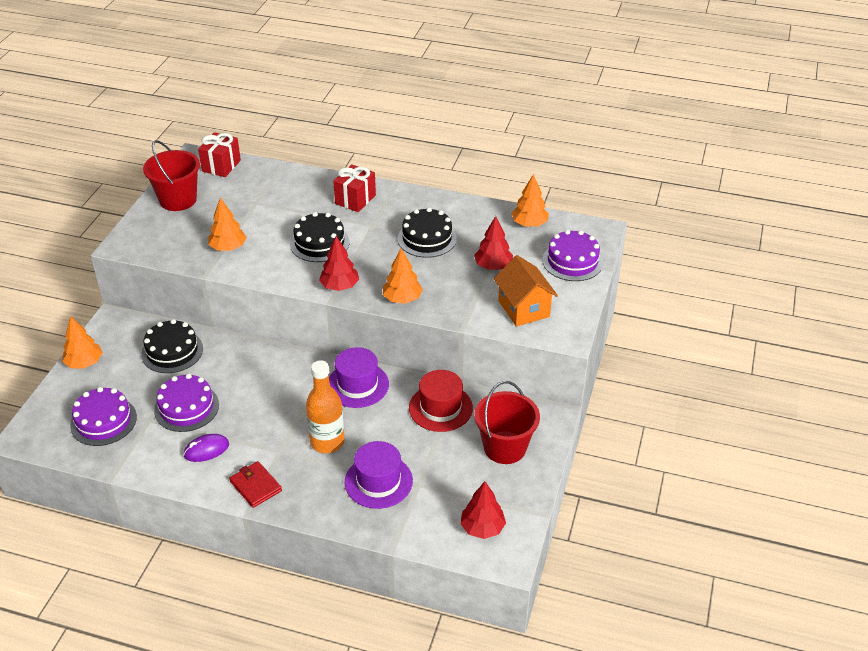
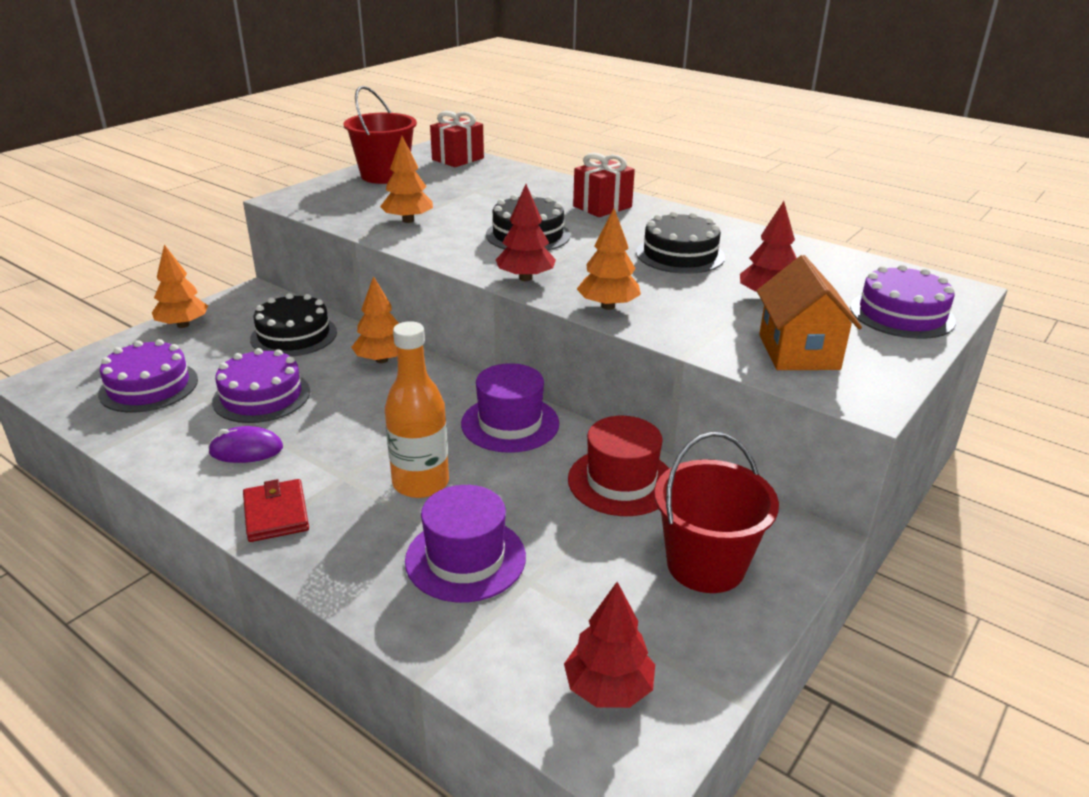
camera: 20 degrees right, 10 degrees down
(529, 224) = (843, 265): orange tree -> orange tree (382, 360)

